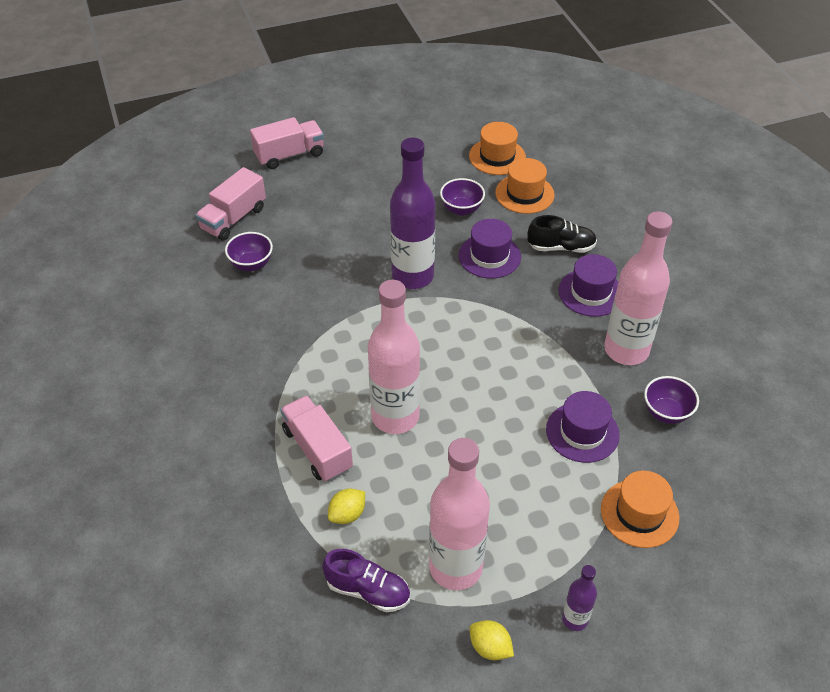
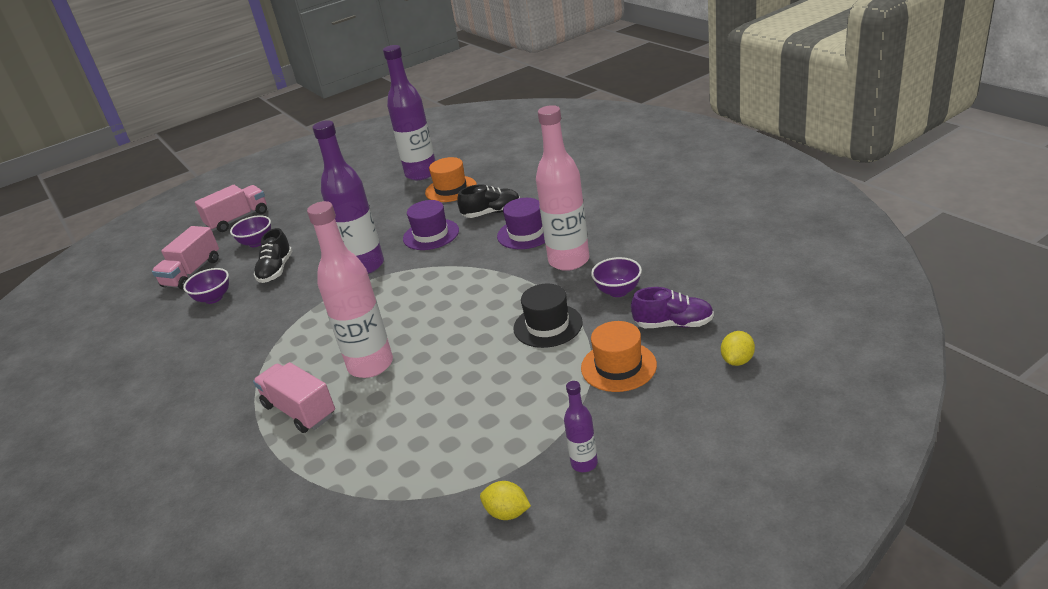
camera: 10 degrees left, 15 degrees down
(320, 248) = (276, 270): none -> black shoe
(347, 514) = (339, 451): yellow lemon -> yellow lemon (737, 360)
(368, 590) = (372, 505): purple shoe -> purple shoe (673, 324)
(455, 567) = (456, 459): pink bottle -> none
(461, 209) = (399, 212): purple bowl -> purple bowl (257, 243)
(497, 157) = (421, 173): orange hat -> purple bottle
(582, 432) = (548, 325): purple hat -> black hat

